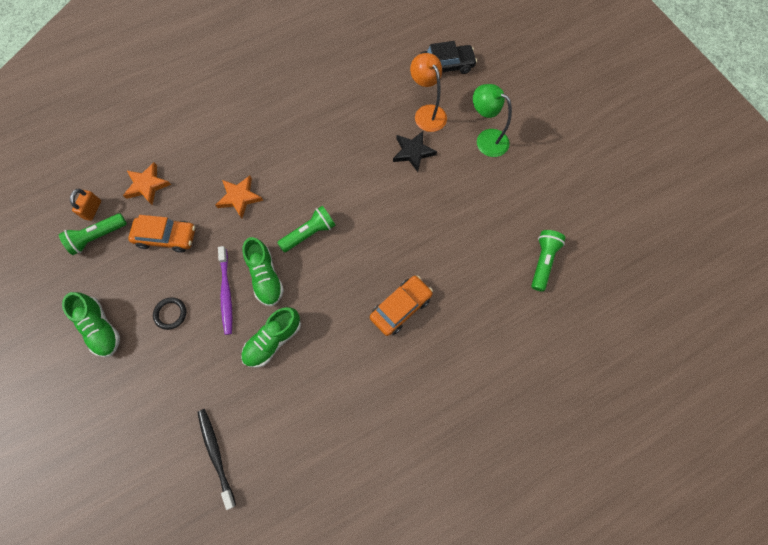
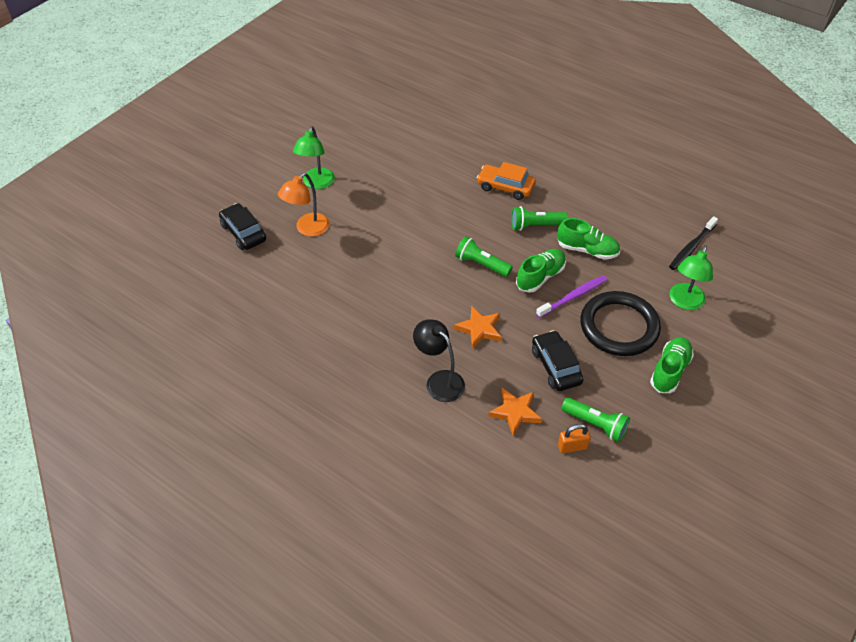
camera: 115 degrees left, 20 degrees down
(157, 395) = (684, 302): none -> green lamp
(166, 237) = (555, 366): orange car -> black car
(170, 314) = (619, 327): black ring -> black ring, size x2.43
(209, 146) = (439, 381): none -> black lamp
(413, 152) = (357, 225): black star -> none
(543, 262) = (414, 125): green flashlight -> green flashlight (535, 225)

